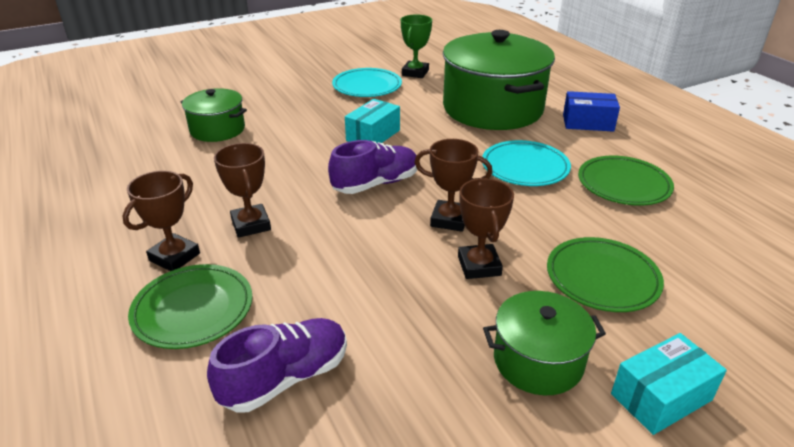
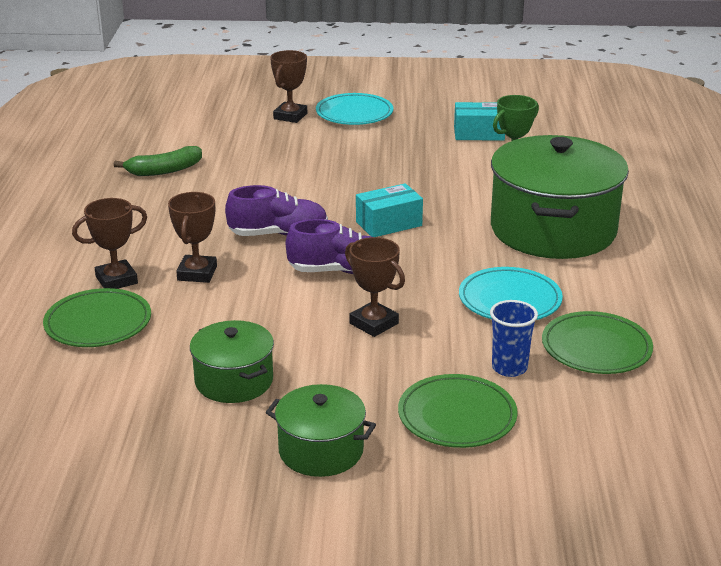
camera: 30 degrees right, 5 degrees down
(135, 142) = (164, 170): none -> green banana
(217, 129) = (245, 177): green pot -> green pot (234, 381)
(285, 378) = (122, 391): purple shoe -> purple shoe (278, 234)
(367, 86) = (440, 169): turquoise plate -> turquoise plate (354, 113)
(479, 266) = (356, 369): brown trophy -> brown trophy (290, 116)
(588, 123) = (646, 275): blue box -> none
(588, 221) = (509, 368): none -> blue cup
(661, 397) = (390, 510): turquoise box -> turquoise box (479, 133)

